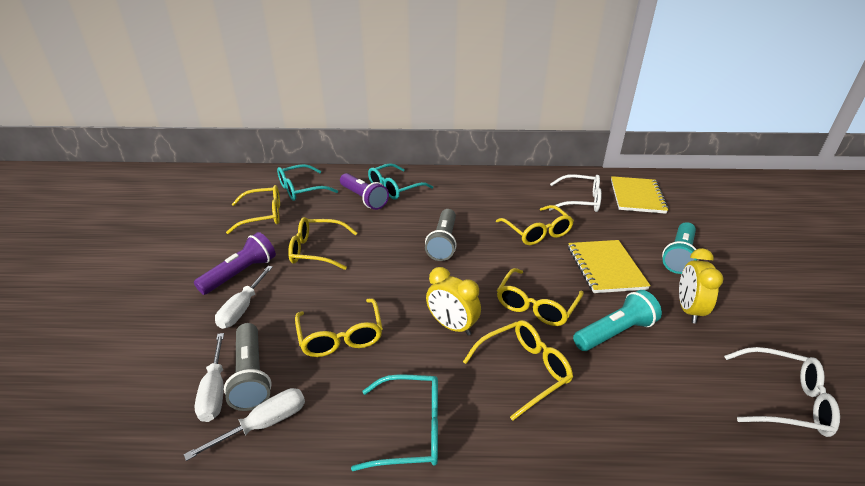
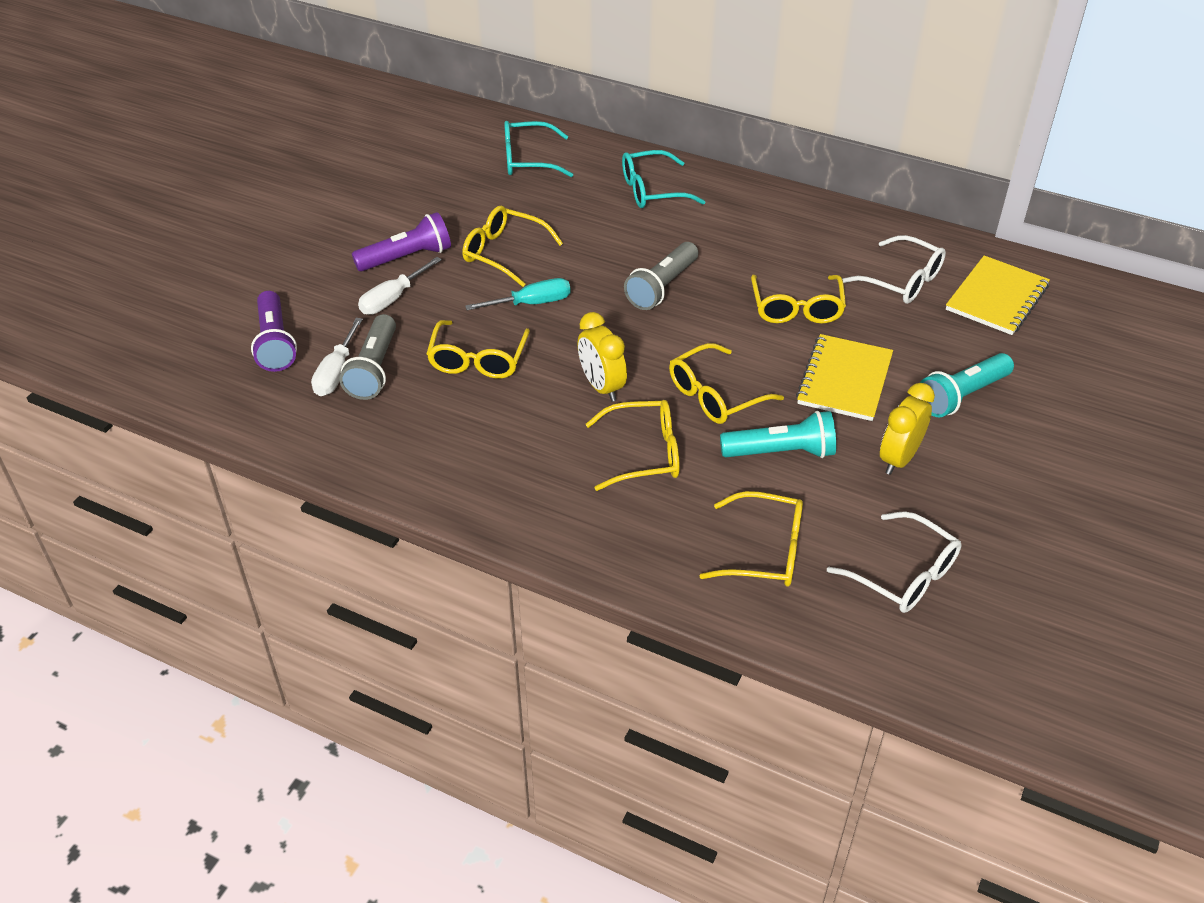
camera: 25 degrees right, 10 degrees up
(263, 215) = (464, 187): yellow glasses -> yellow glasses (765, 551)
(264, 424) = (367, 415): white screwdriver -> none
(358, 280) = (531, 303): none -> turquoise screwdriver
(364, 199) = (601, 196): purple flashlight -> purple flashlight (275, 343)
(411, 429) = (496, 465): turquoise glasses -> none

